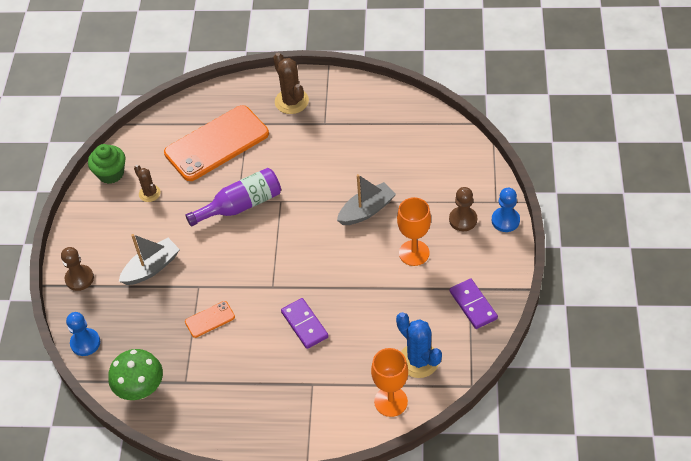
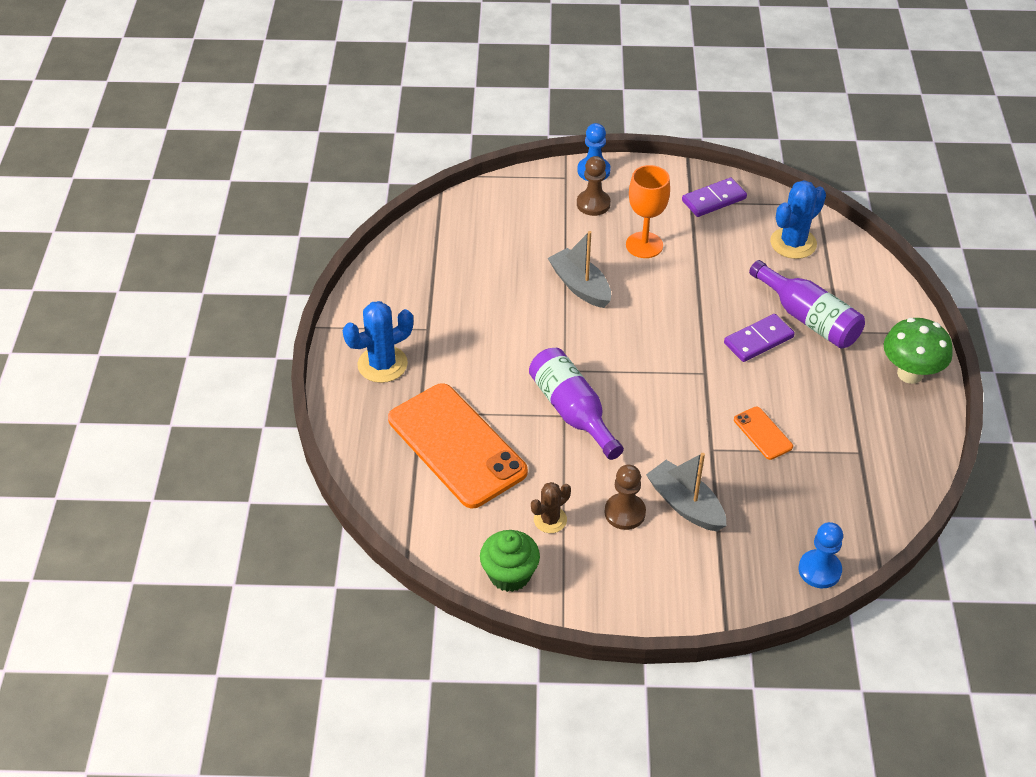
camera: 95 degrees left, 5 degrees down
(79, 278) = (711, 592): brown pawn -> brown pawn (625, 512)
(141, 390) = (880, 498): green mushroom -> green mushroom (910, 374)
(291, 101) = (382, 364): brown cactus -> blue cactus
(328, 362) = (808, 318): none -> purple bottle
(391, 401) = (850, 266): orange goblet -> none

